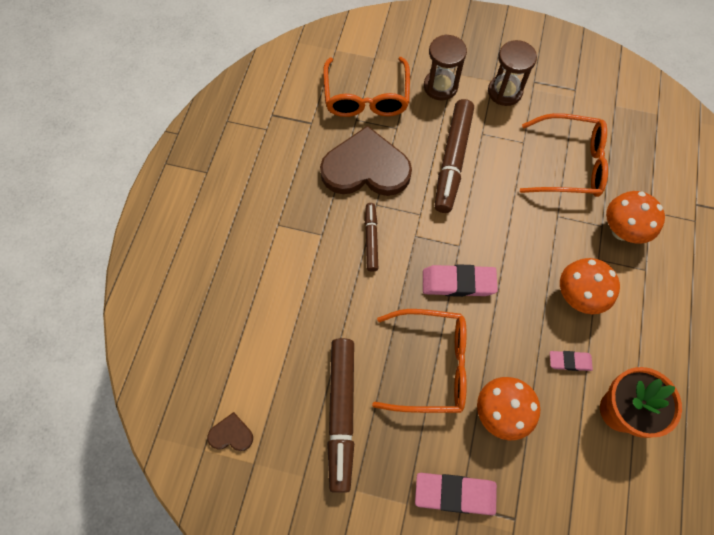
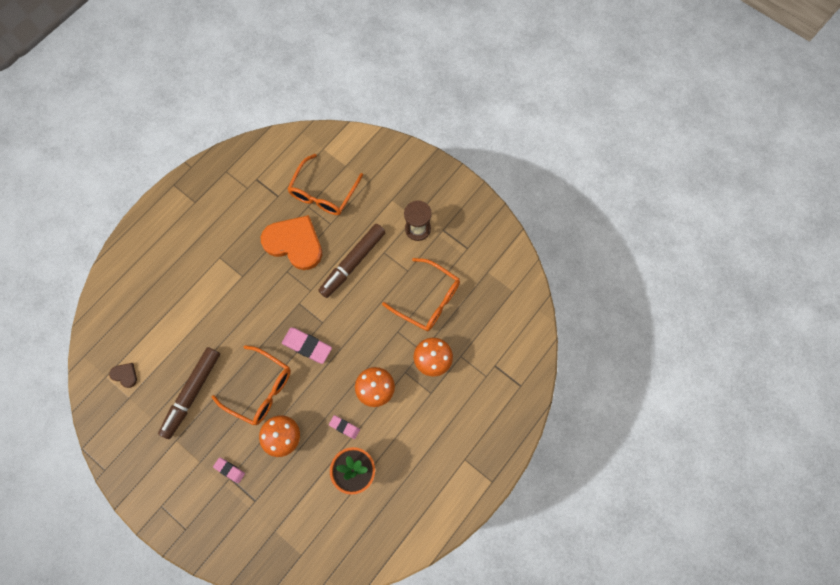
camera: 25 degrees right, 5 degrees up
(366, 168) = (294, 243): brown heart -> orange heart
(371, 239) = (270, 293): brown marker -> none
(440, 86) = (377, 206): brown hourglass -> none
(455, 493) = (229, 470): pink eraser -> pink eraser, size x0.58

